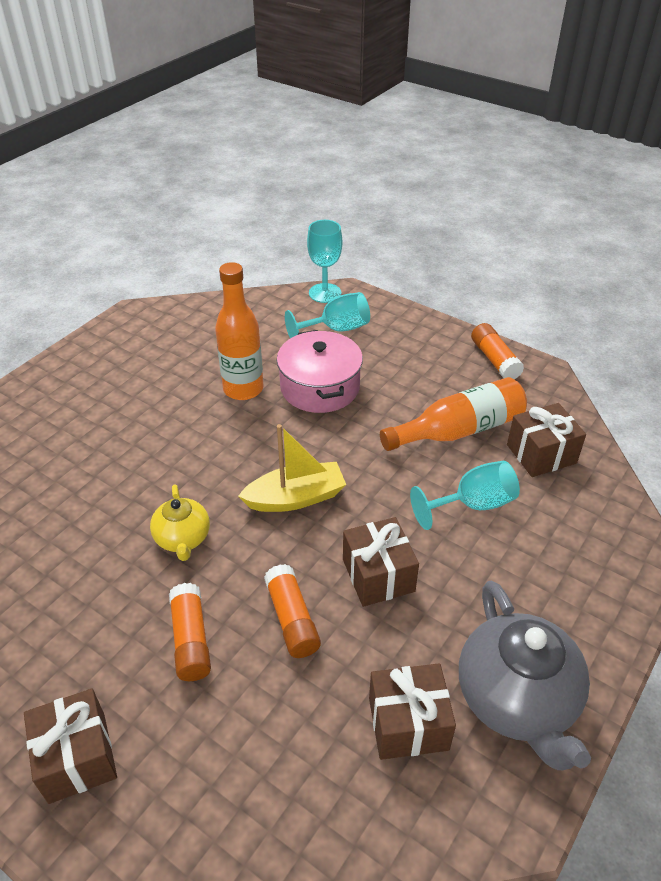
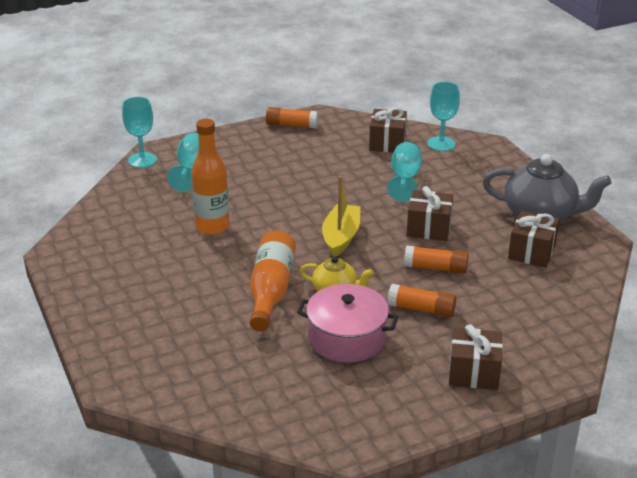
camera: 60 degrees left, 10 degrees down
(320, 387) = (245, 195): pink pot -> pink pot (347, 338)
(458, 430) = (341, 161): orange bottle -> orange bottle (271, 291)
(594, 507) = (441, 144): none -> turquoise goblet

